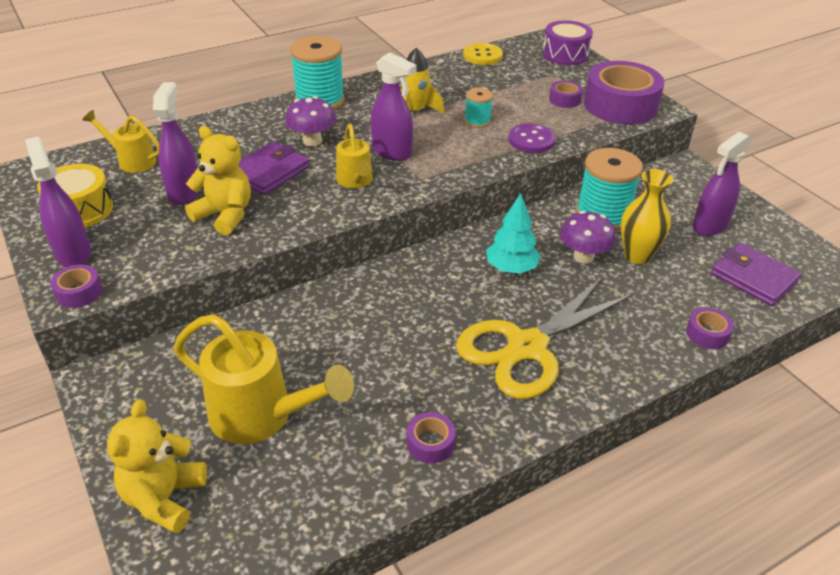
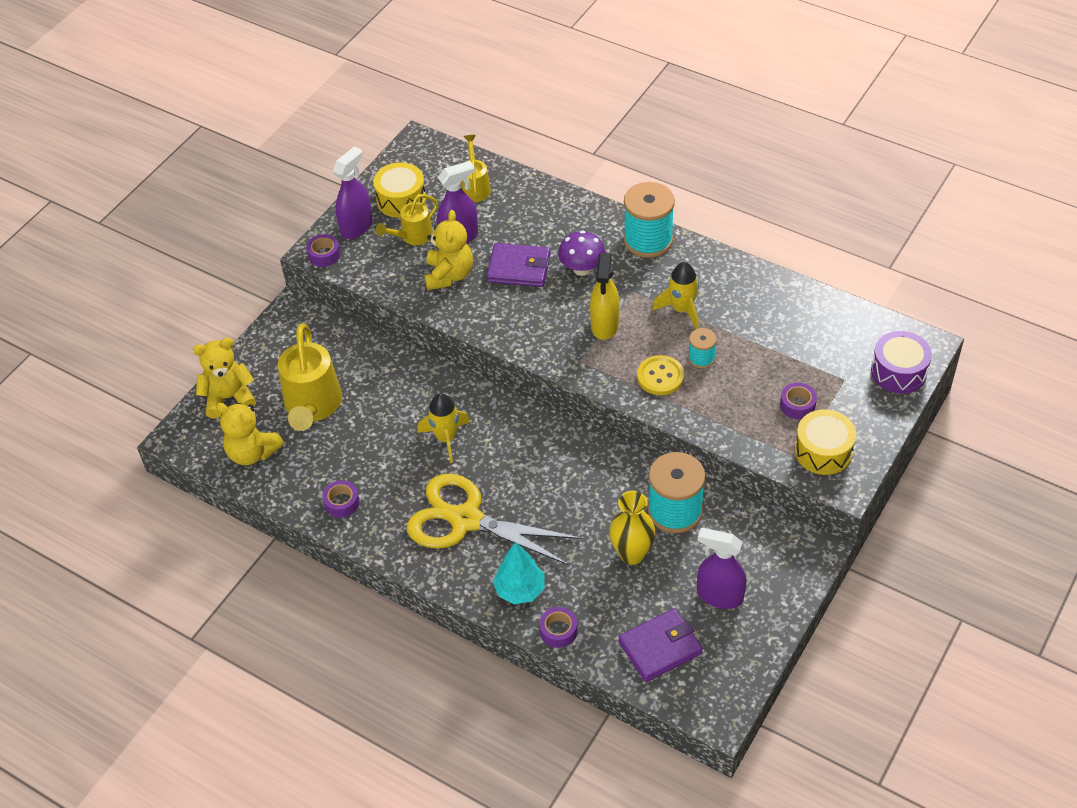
camera: 65 degrees right, 10 degrees up
(279, 506) = (252, 452): none -> yellow teddy bear
(355, 181) = (545, 323): yellow watering can -> yellow watering can (413, 236)
(392, 152) = (604, 325): purple spray bottle -> yellow spray bottle
(406, 322) = (446, 438): none -> yellow rocket
(482, 55) = (835, 309): yellow button -> yellow button (660, 376)
(511, 268) = (552, 475): turquoise tree -> turquoise tree (520, 590)
(531, 140) = (699, 408): purple button -> none
(583, 257) = (603, 517): purple mushroom -> none
(620, 105) = (823, 451): purple tape -> yellow drum
(753, 278) = (660, 647): purple wallet -> purple wallet turned 45 degrees clockwise

